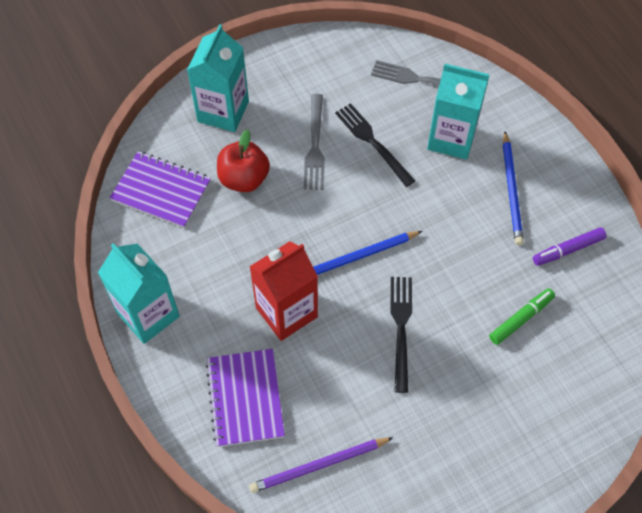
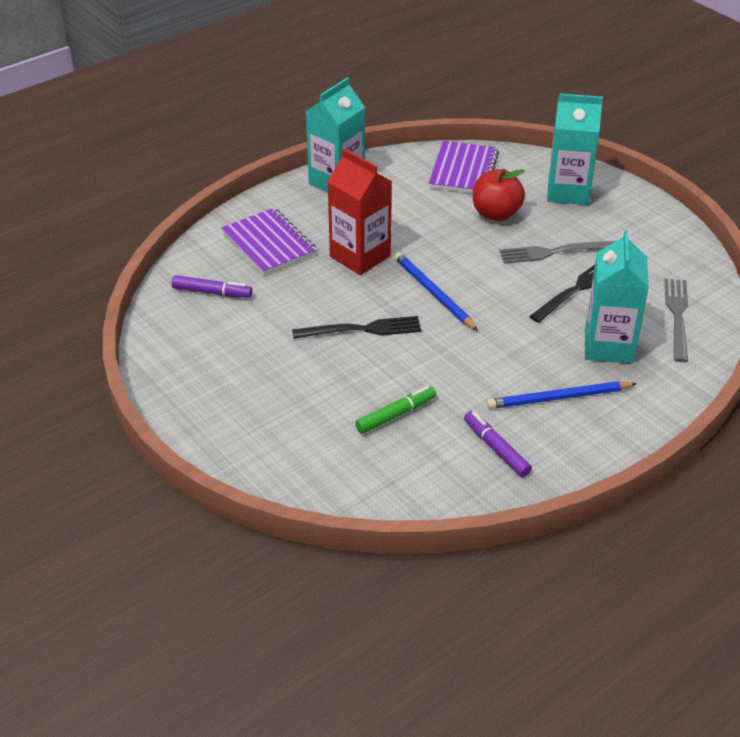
camera: 80 degrees right, 20 degrees down
(245, 398) = (269, 244): purple notebook -> purple notebook turned 75 degrees clockwise
(319, 465) = (212, 292): purple pencil -> purple marker
(521, 319) = (396, 415): green marker -> green marker turned 75 degrees counterclockwise

